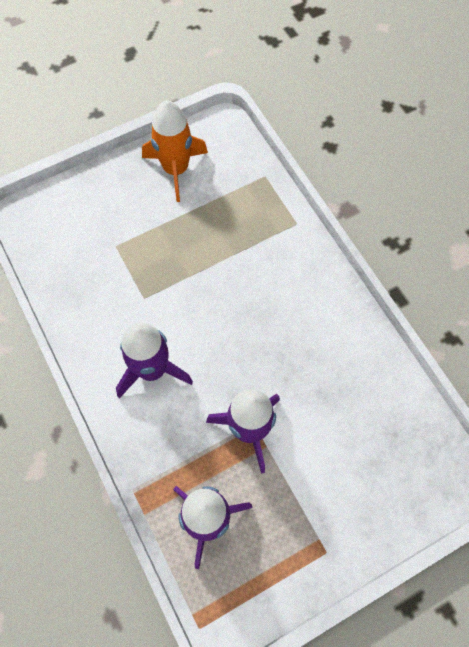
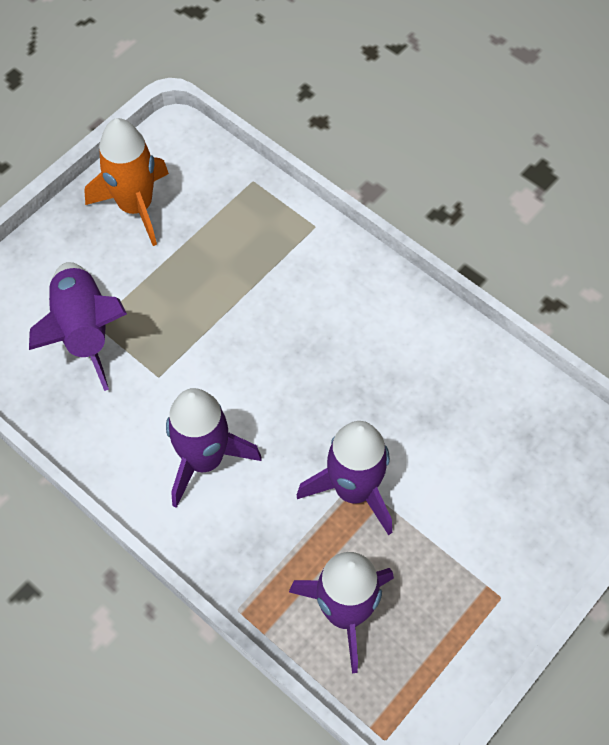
camera: 20 degrees left, 5 degrees down
(105, 248) = (83, 331): none -> purple rocket

